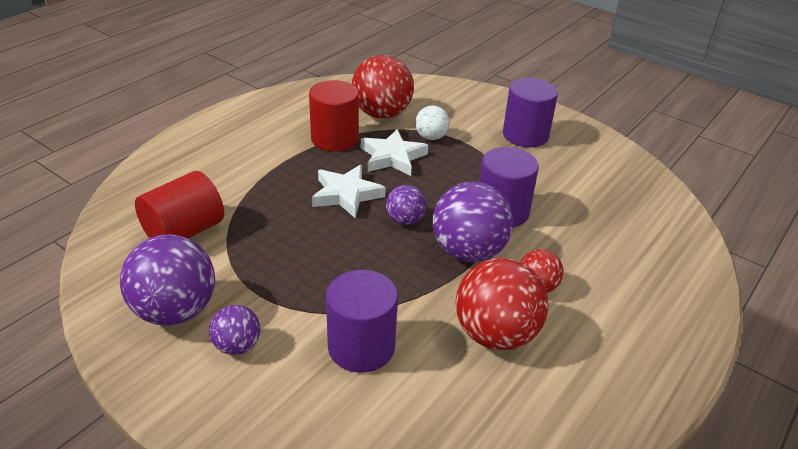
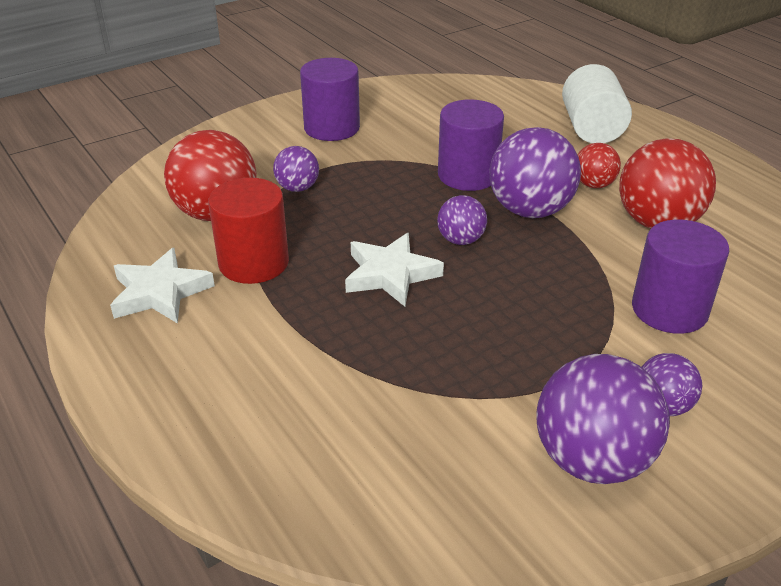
camera: 70 degrees left, 0 degrees up
(184, 232) = (417, 438): red cylinder -> none
(392, 157) = (325, 224): white star -> white star (160, 292)
(431, 137) = (297, 188): white ball -> purple ball
(645, 278) = (591, 129): none -> white cylinder

